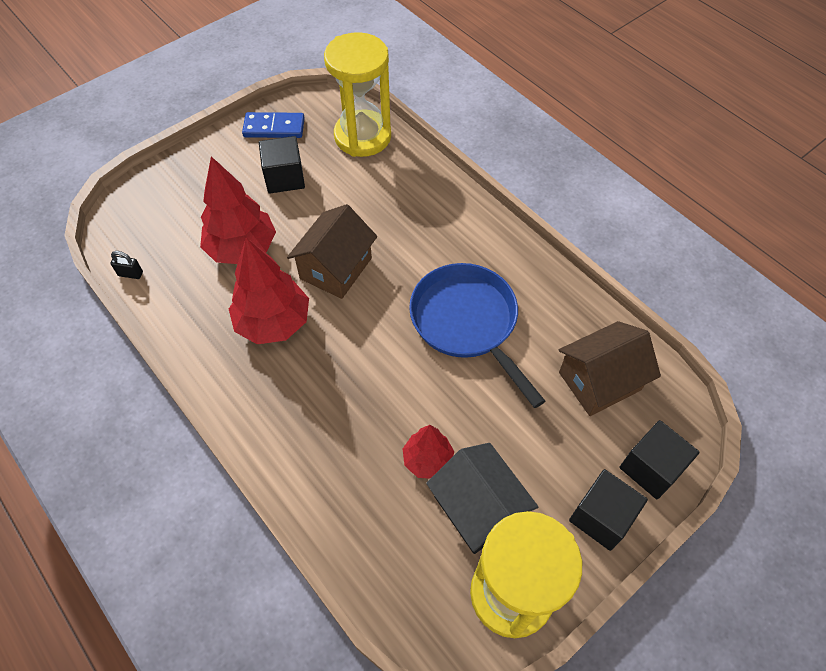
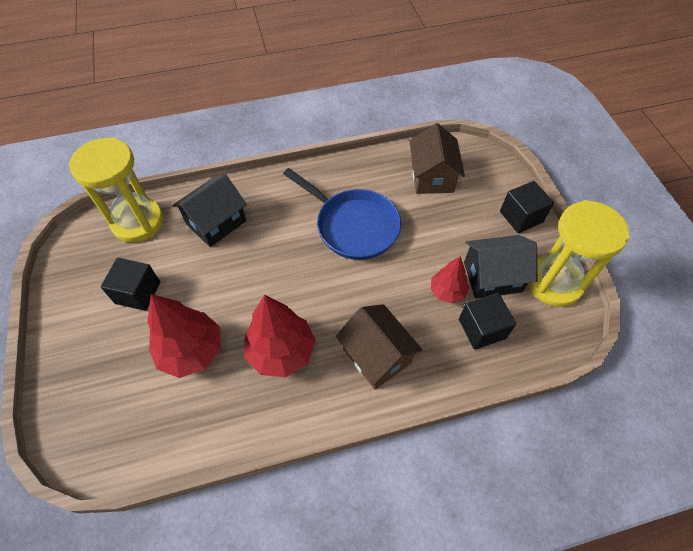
camera: 65 degrees left, 0 degrees up
(130, 274) = (155, 458): black padlock -> none
(274, 127) = (74, 281): blue domino -> none
(336, 268) = (256, 288): brown house -> brown house (376, 355)
(398, 197) = (216, 222): none -> black house
(467, 323) = (353, 225): blue pan -> blue pan turned 135 degrees counterclockwise
(651, 468) = (499, 180): black cube -> black cube (481, 329)

